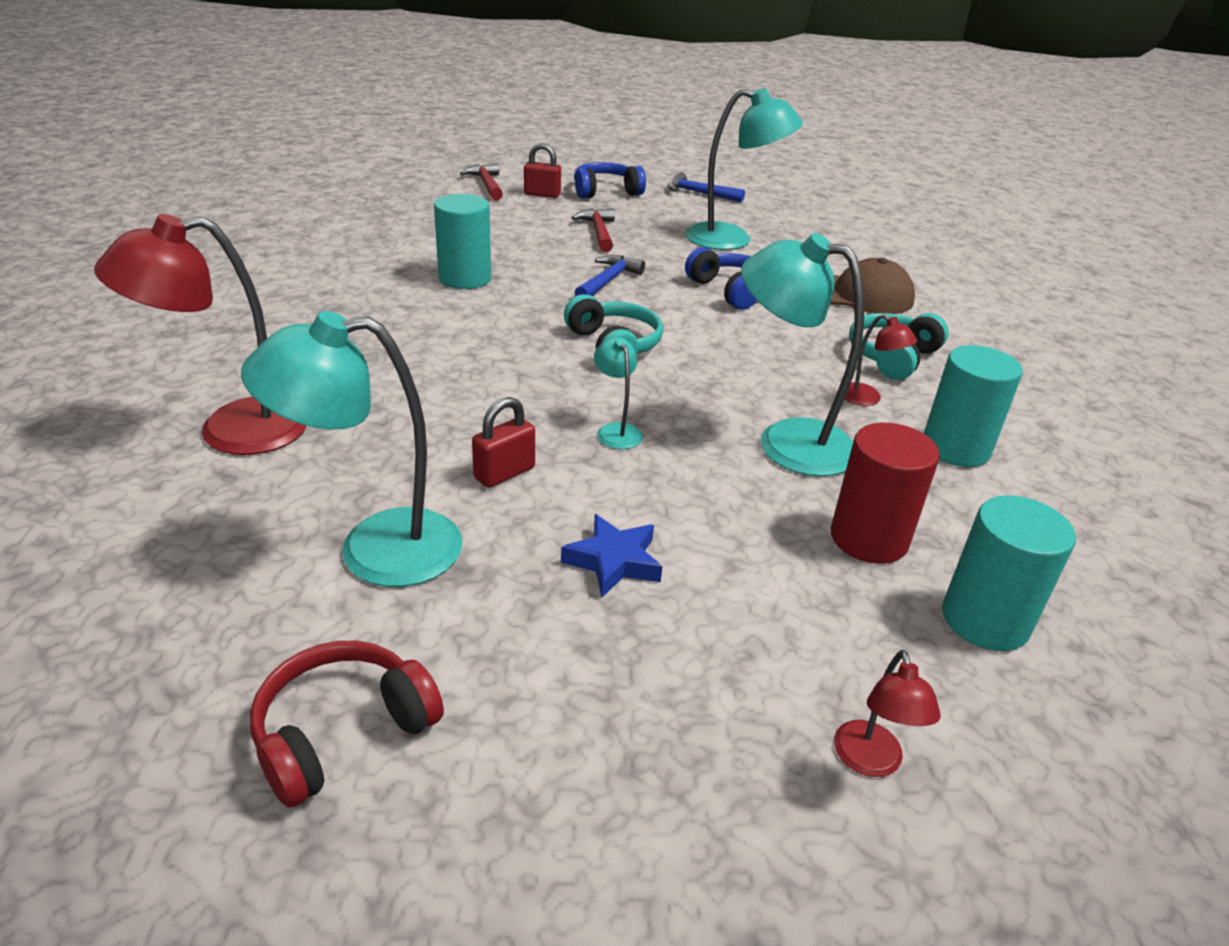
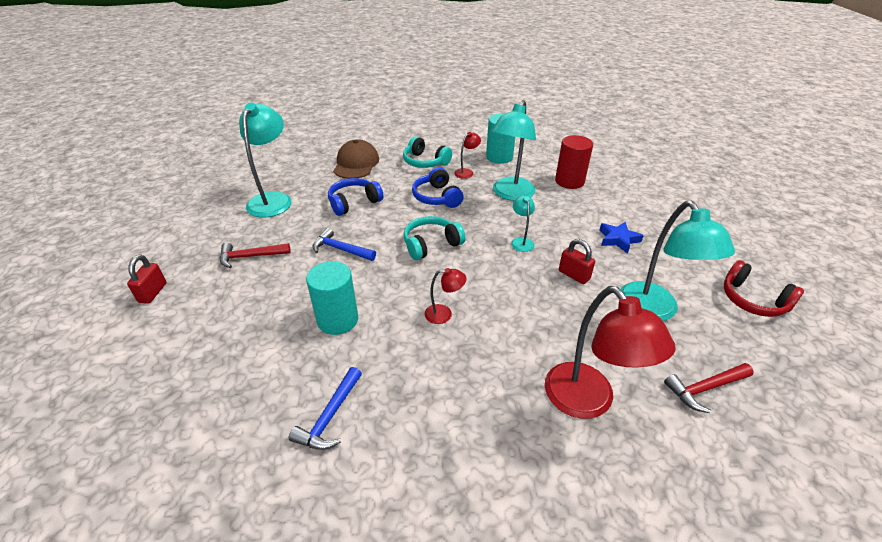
camera: 90 degrees left, 5 degrees up
(486, 184) = (109, 333): red hammer -> red hammer (705, 388)
(606, 191) = (158, 256): blue headphones -> blue headphones (437, 197)
(616, 431) = (521, 241): turquoise lamp -> turquoise lamp turned 105 degrees clockwise
(699, 193) = (178, 210): blue hammer -> blue hammer (330, 417)
(870, 762) = (675, 191): red lamp -> red lamp (444, 314)
(985, 620) = (600, 165): turquoise cylinder -> none

